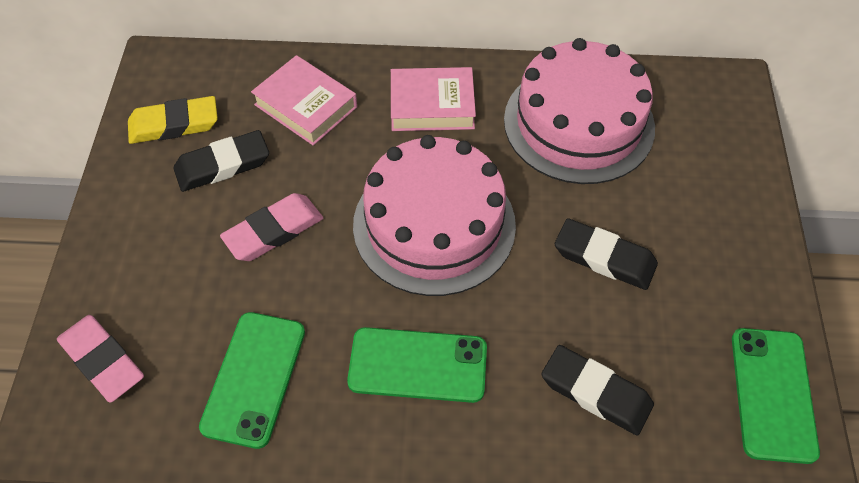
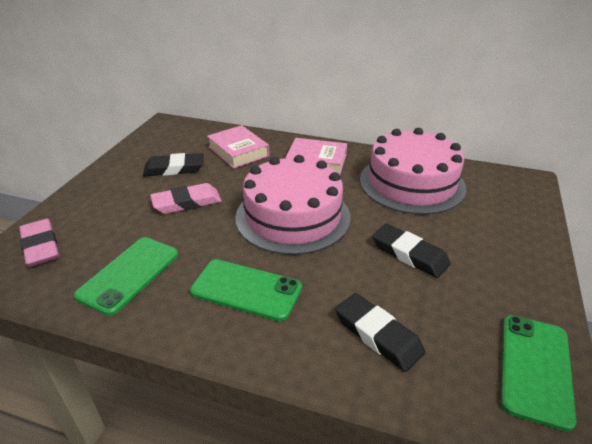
camera: 15 degrees right, 20 degrees down
(174, 124) = (157, 148): yellow eraser -> none

